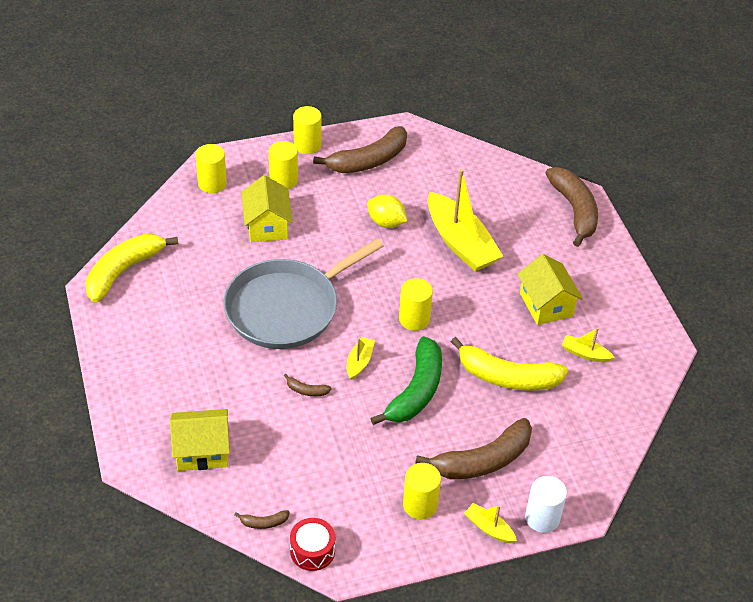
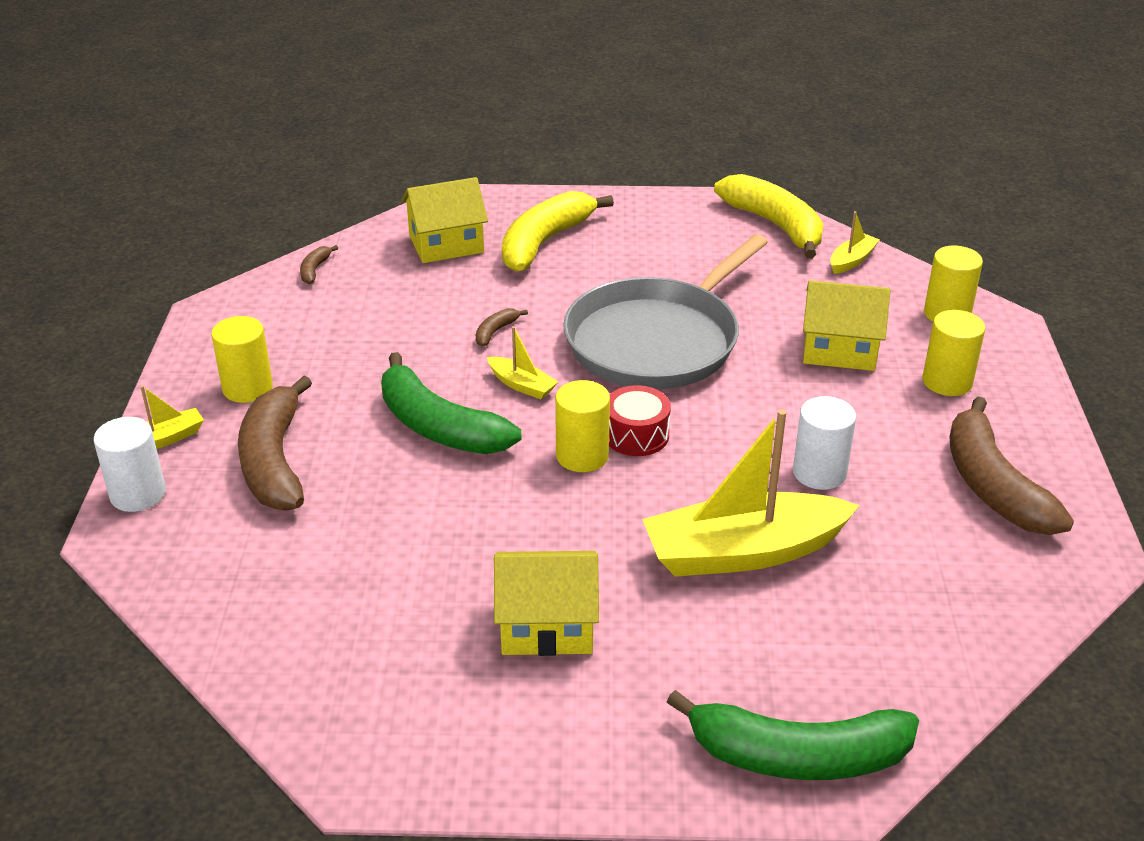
camera: 110 degrees right, 10 degrees down
(202, 451) = (446, 244): yellow house -> yellow house turned 60 degrees clockwise
(287, 308) = (657, 340): grey pan -> grey pan turned 120 degrees counterclockwise
(307, 145) = (1041, 422): yellow cylinder -> none
(312, 551) = (250, 296): red drum -> red drum (636, 435)
(386, 222) = (819, 473): yellow lemon -> white cylinder
(507, 377) = (410, 529): yellow banana -> yellow banana (544, 242)
(574, 210) = (797, 756): brown banana -> green banana
(585, 354) = (406, 643): yellow boat -> yellow boat (852, 260)

